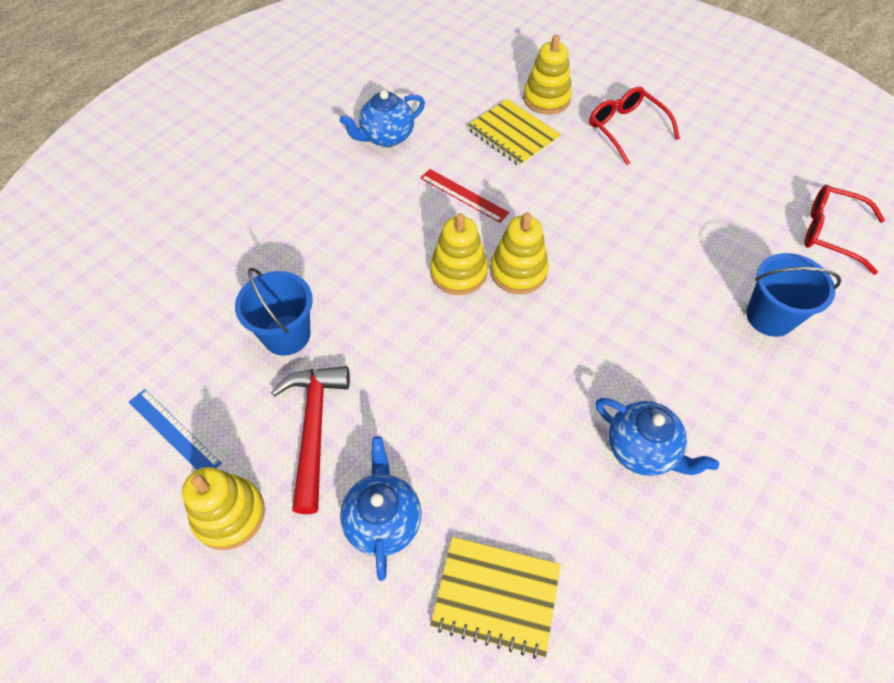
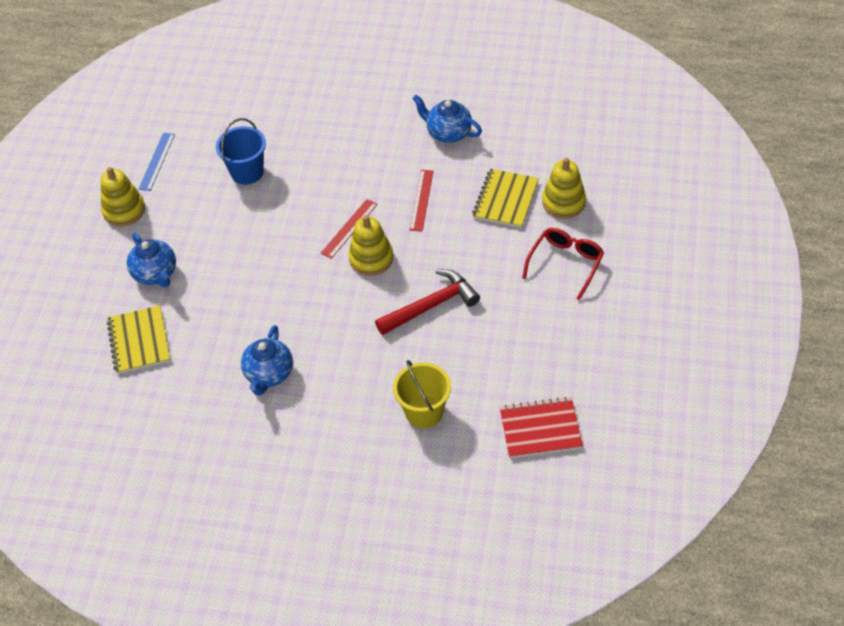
camera: 65 degrees right, 5 degrees down
(313, 428) = (193, 217): red hammer -> red hammer (431, 305)
(383, 520) = (156, 274): blue teapot -> blue teapot turned 90 degrees clockwise
(458, 272) = (349, 228): yellow stacking toy -> red ruler
(770, 317) = (424, 412): blue bucket -> yellow bucket
(831, 233) = (540, 429): red glasses -> red notebook

